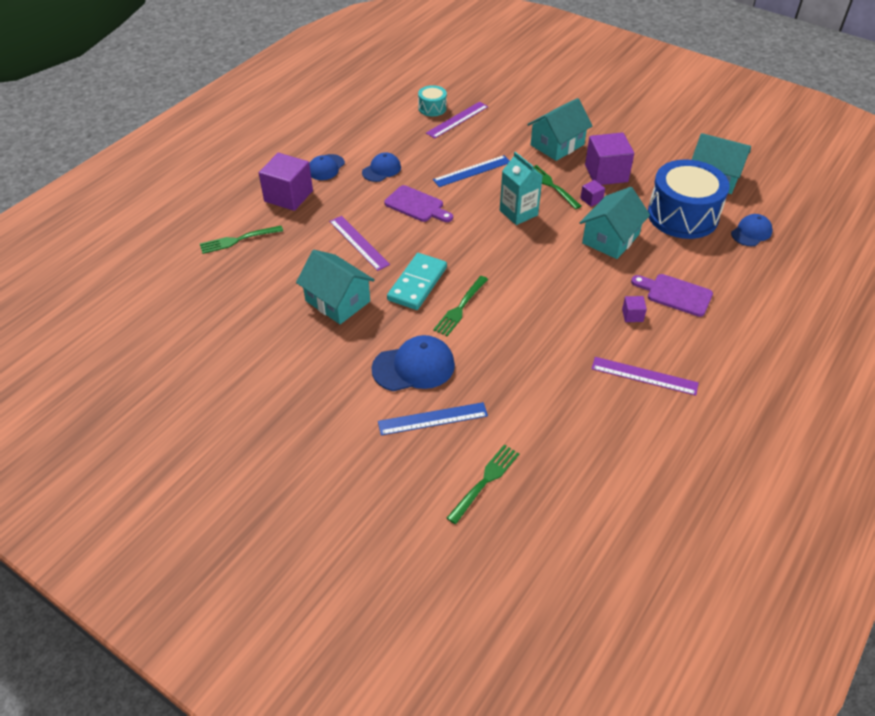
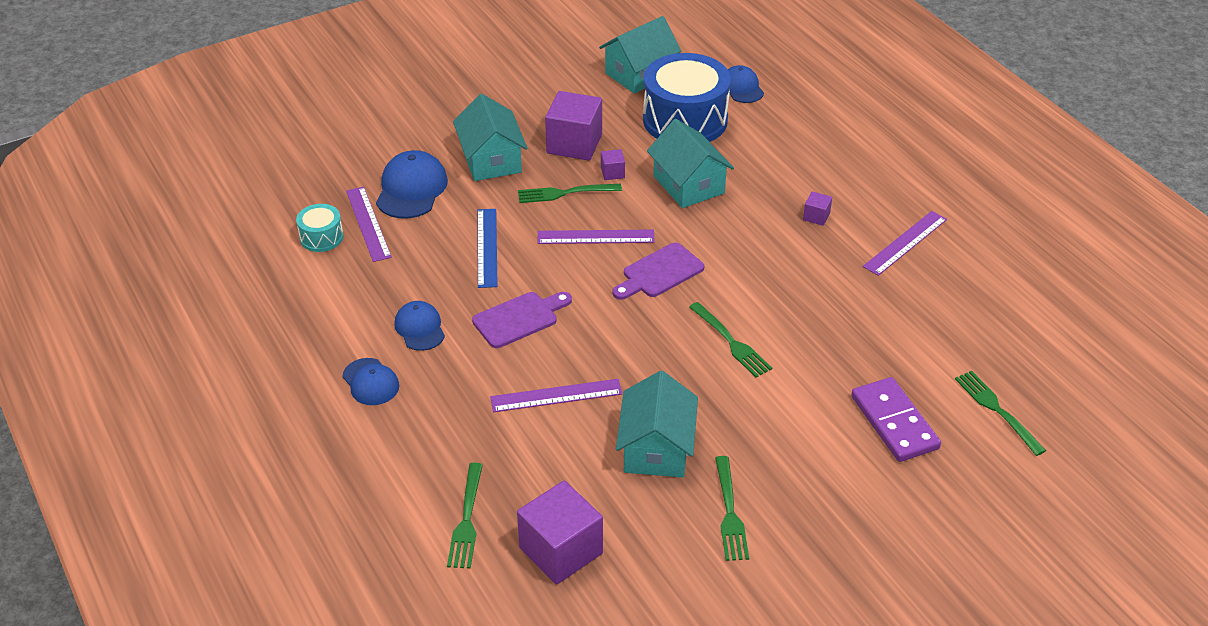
camera: 65 degrees left, 5 degrees down
(288, 196) = (406, 439): purple cube -> purple cube (561, 550)
(298, 353) = (730, 512): none -> green fork
(337, 301) = (656, 448): turquoise house -> turquoise house turned 60 degrees counterclockwise
(414, 367) = (807, 413): blue cap -> blue cap (411, 189)
(417, 284) = (668, 365): turquoise domino -> none
(433, 419) = (894, 422): blue ruler -> purple domino
(518, 213) = (595, 237): turquoise carton -> purple ruler
(675, 294) = (802, 175): purple cutting board -> purple cutting board (659, 273)

